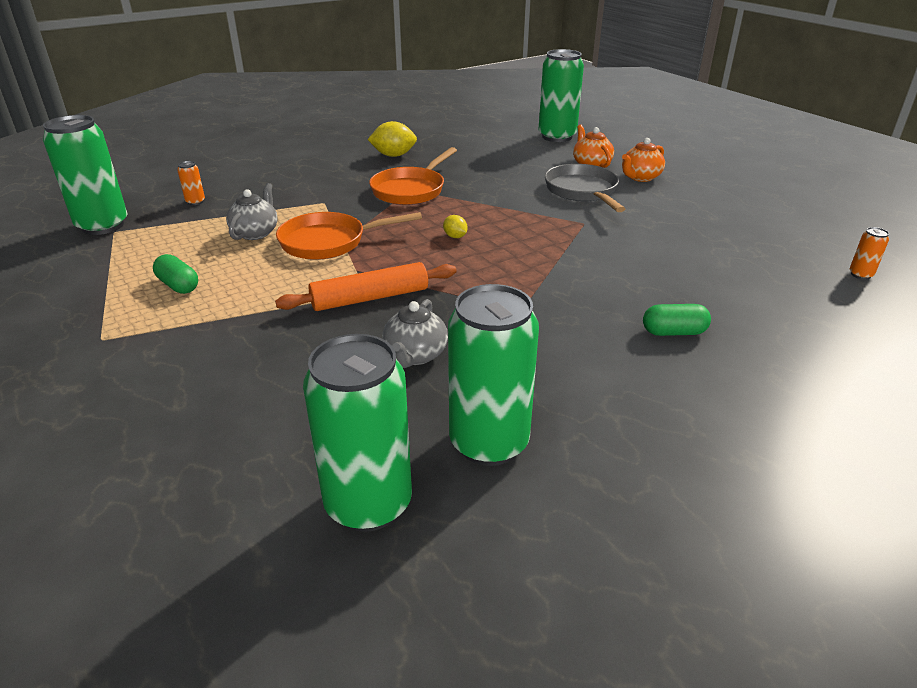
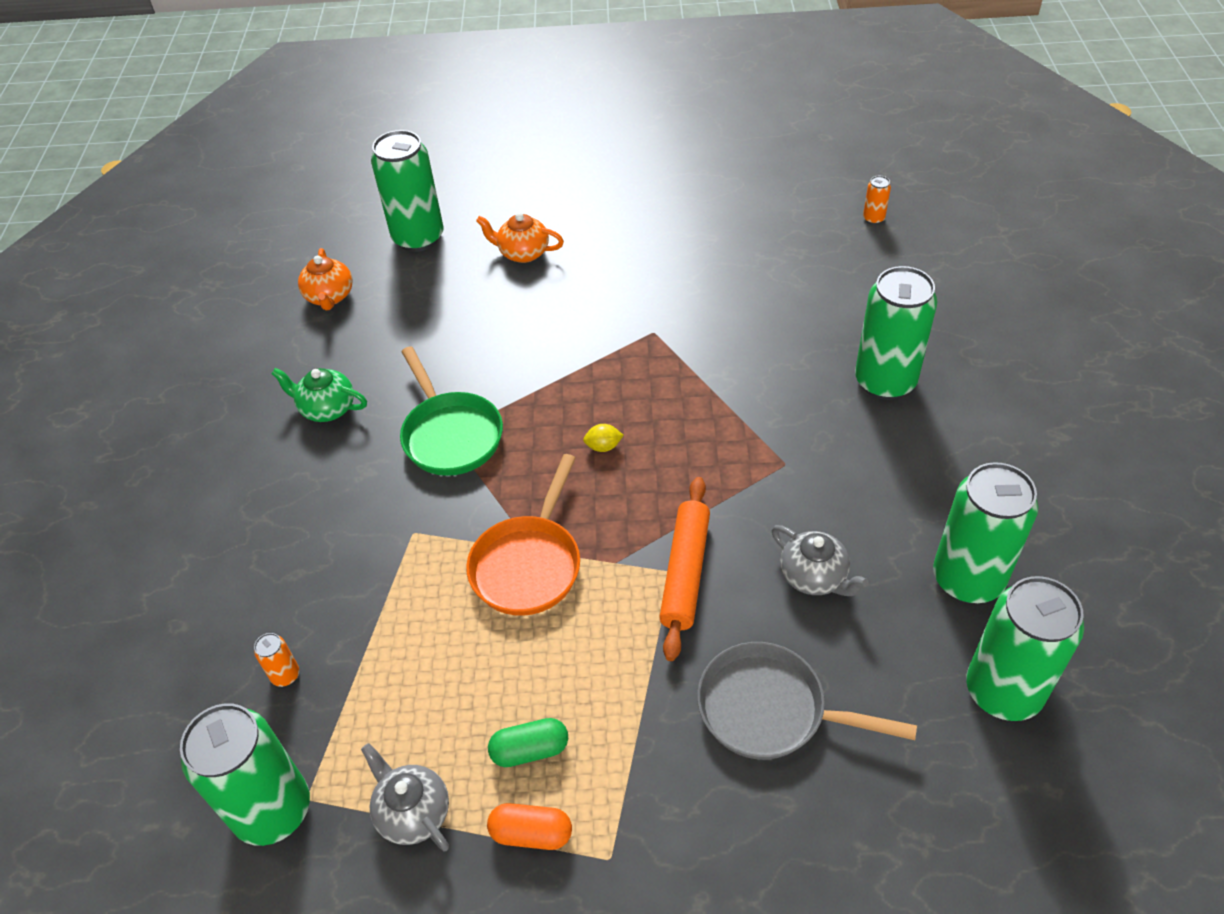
camera: 55 degrees left, 15 degrees up
(113, 305) = (531, 833): none -> orange capsule
(255, 233) = (445, 631): grey teapot -> grey teapot (413, 812)
(393, 155) = (327, 408): yellow lemon -> green teapot
(411, 190) = (451, 435): orange pan -> green pan
(582, 191) = (582, 295): grey pan -> grey pan (770, 710)
(640, 177) = (587, 235): orange teapot -> orange teapot (330, 297)
(674, 332) = (885, 381): green capsule -> green can

